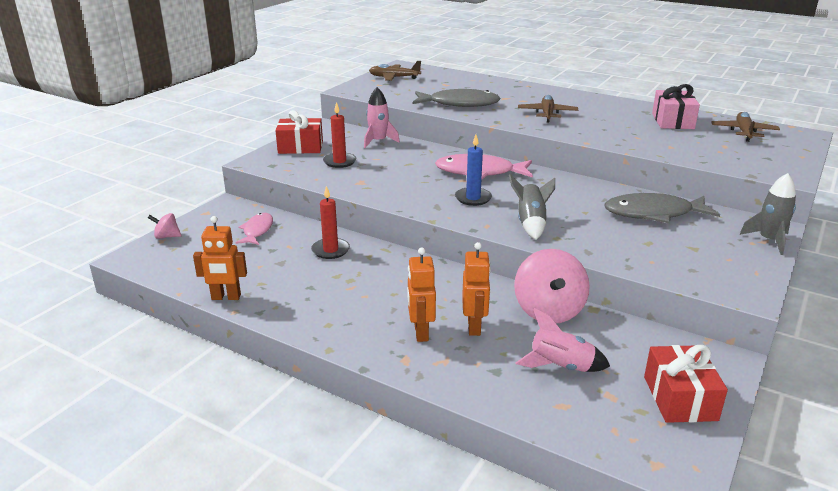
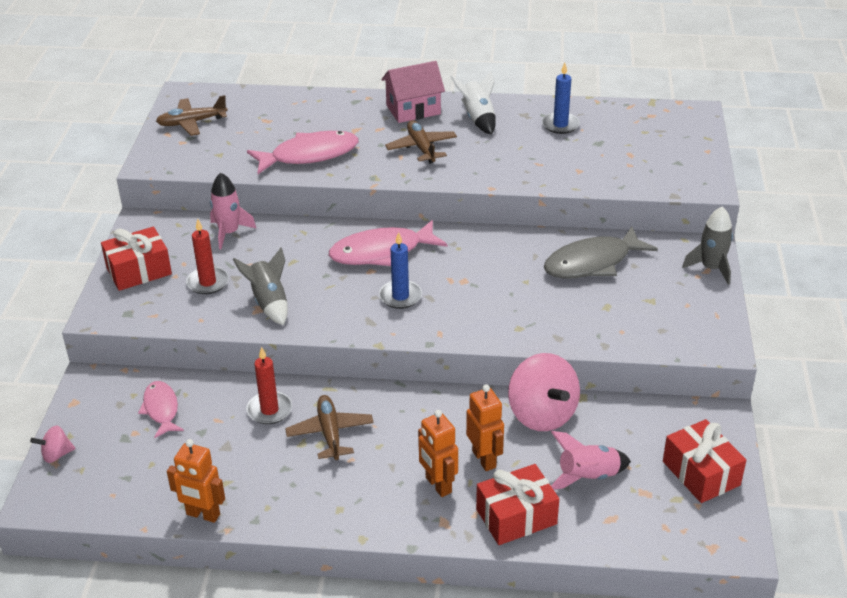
camera: 25 degrees left, 10 degrees up
(226, 297) = (203, 515): orange robot -> orange robot turned 45 degrees clockwise
(459, 104) = (309, 155): grey fish -> pink fish
(472, 376) = (516, 517): none -> red gift
(531, 223) = (482, 316): grey rocket -> grey rocket (269, 303)
(557, 96) = (413, 110): none -> pink house
(605, 107) = (478, 118): none -> white rocket
(672, 121) = (560, 125): pink gift -> blue candle
(743, 132) = (638, 125): brown plane -> brown plane (330, 433)

